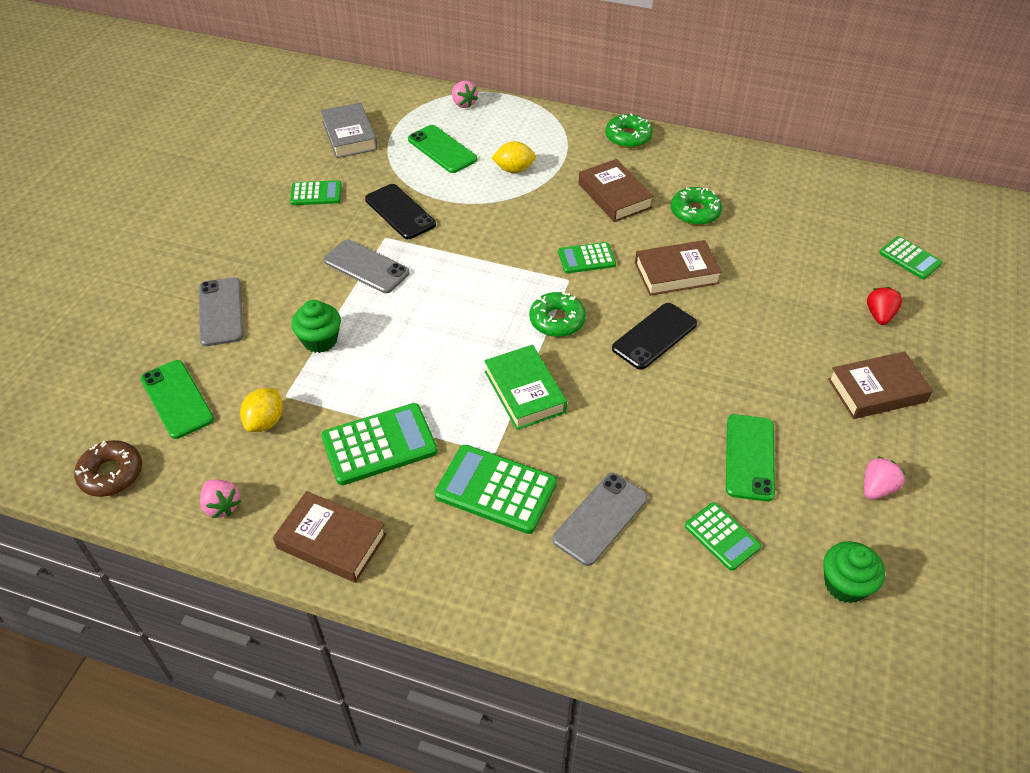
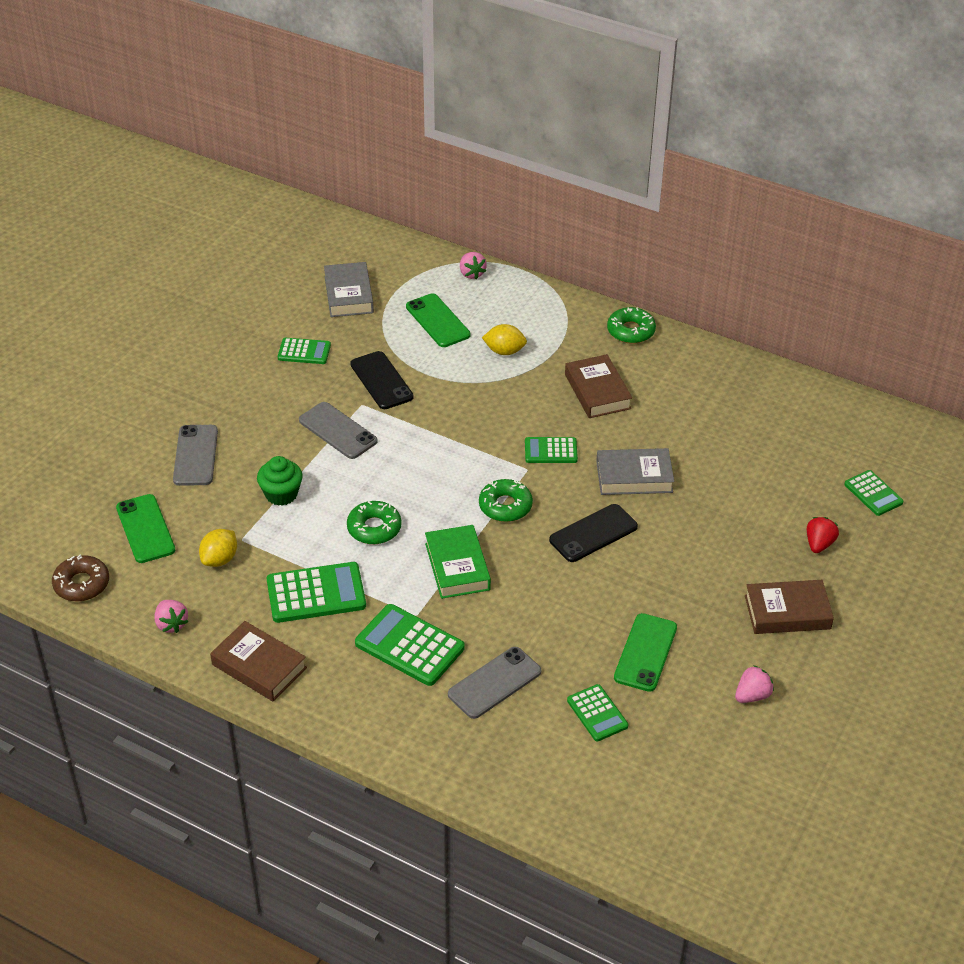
camera: 10 degrees right, 5 degrees down
(676, 273) = (634, 477): brown book -> grey book
(695, 212) = (673, 418): green donut -> green donut (374, 528)
(845, 584) = (692, 767): green cupcake -> none

